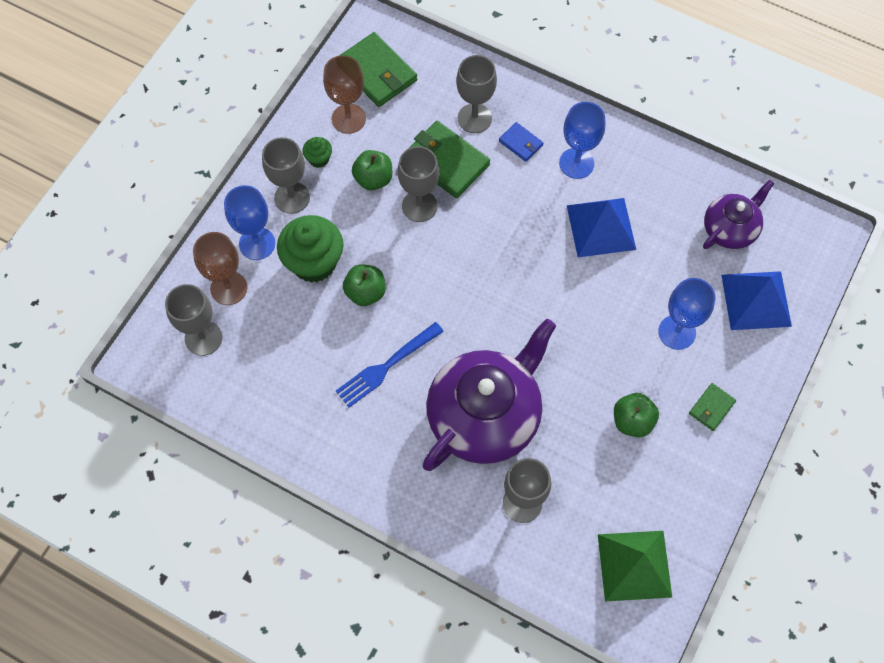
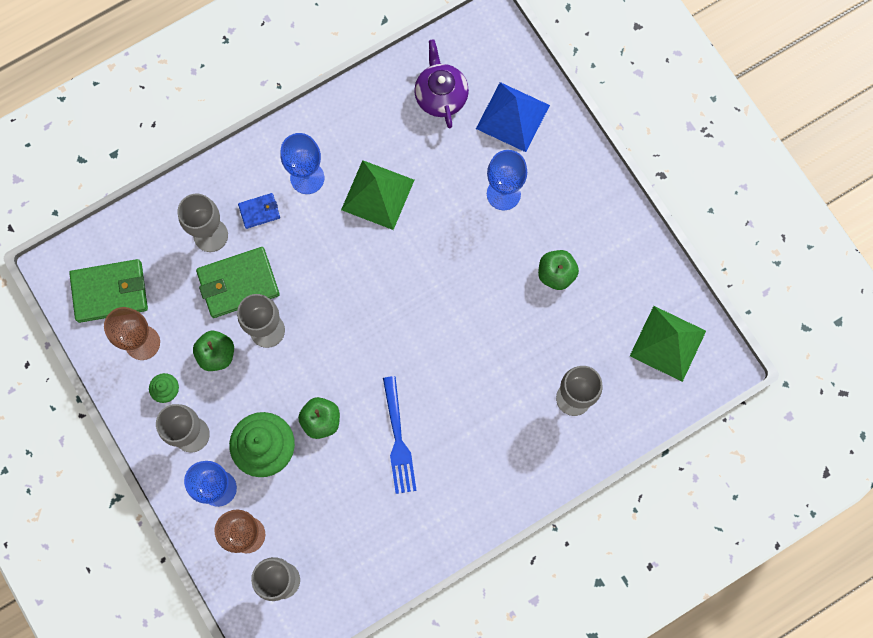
camera: 60 degrees left, 10 degrees up
(485, 416) = (486, 385): purple teapot -> none
(601, 227) = (377, 195): blue pyramid -> green pyramid
(711, 408) = (580, 208): green wallet -> none

